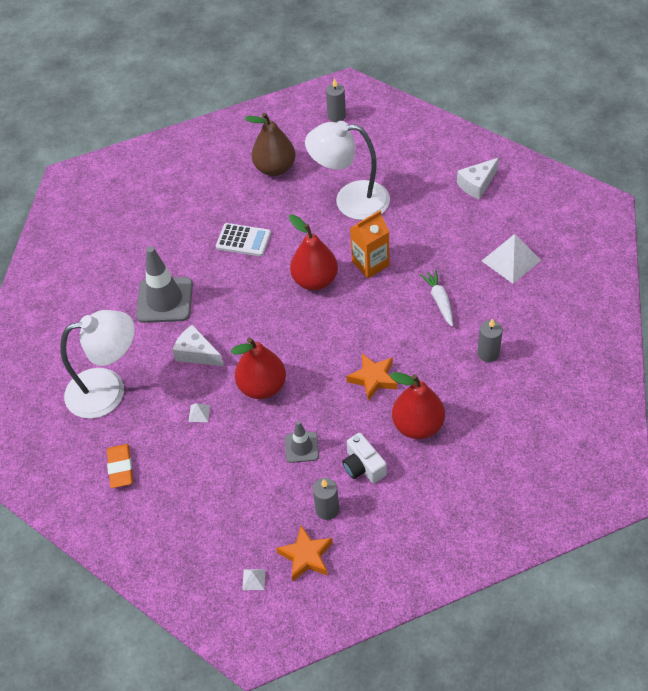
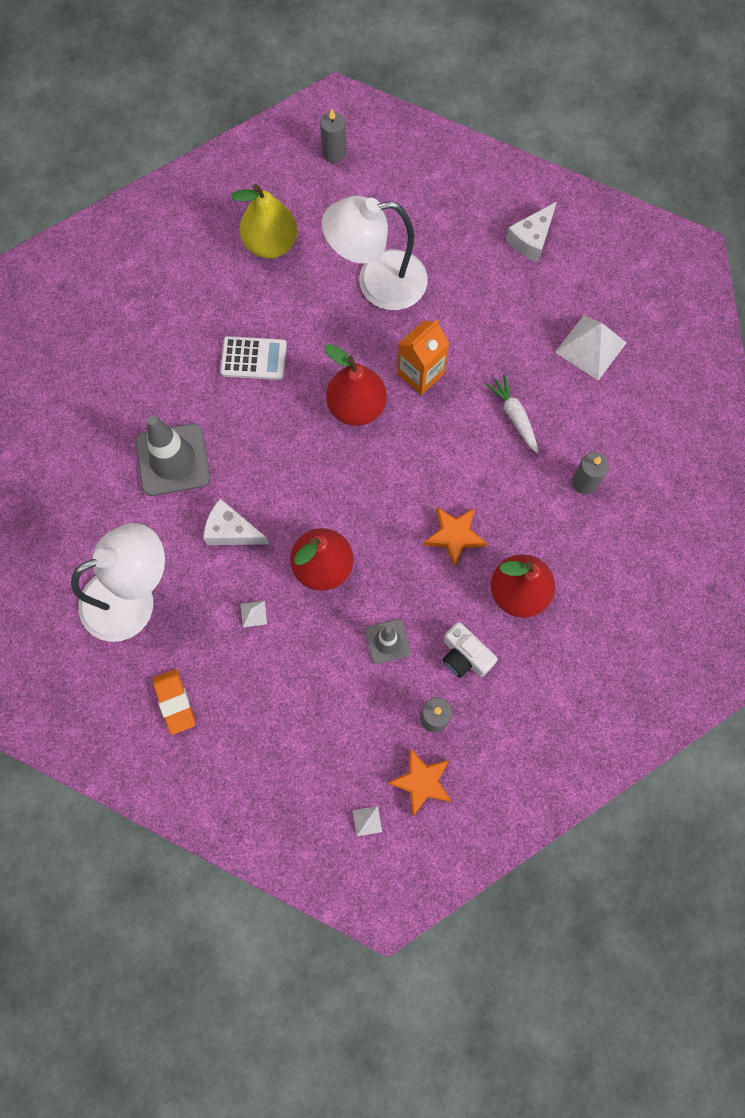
camera: 15 degrees left, 20 degrees up
(275, 168) = (270, 244): brown pear -> yellow pear

